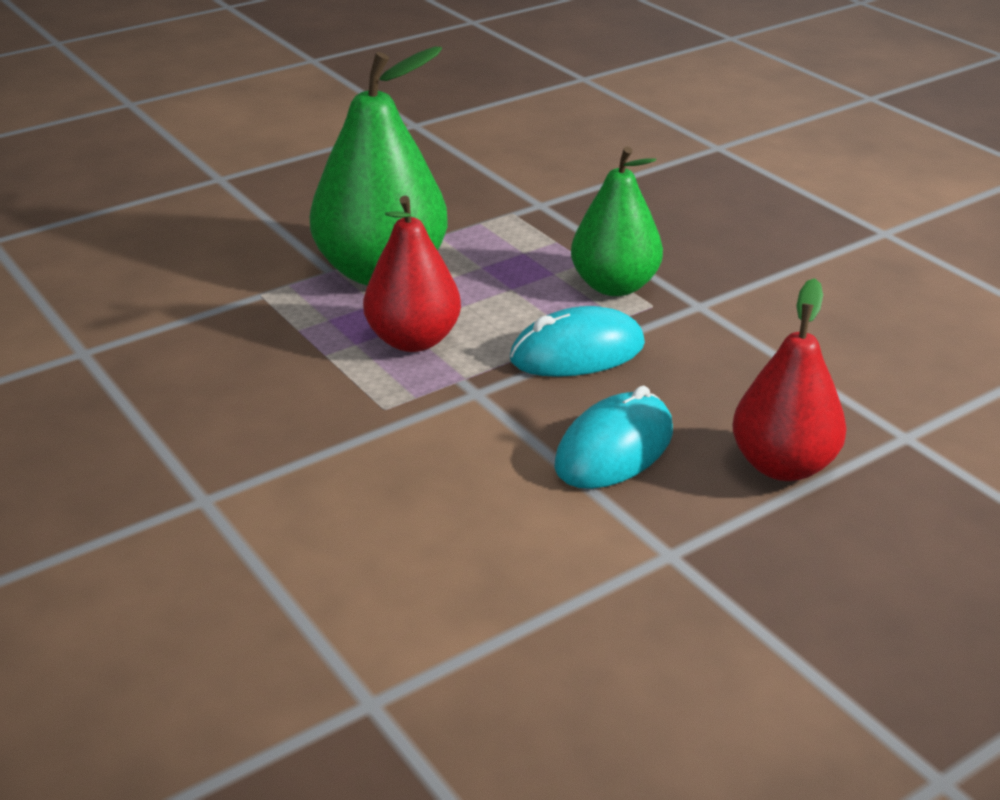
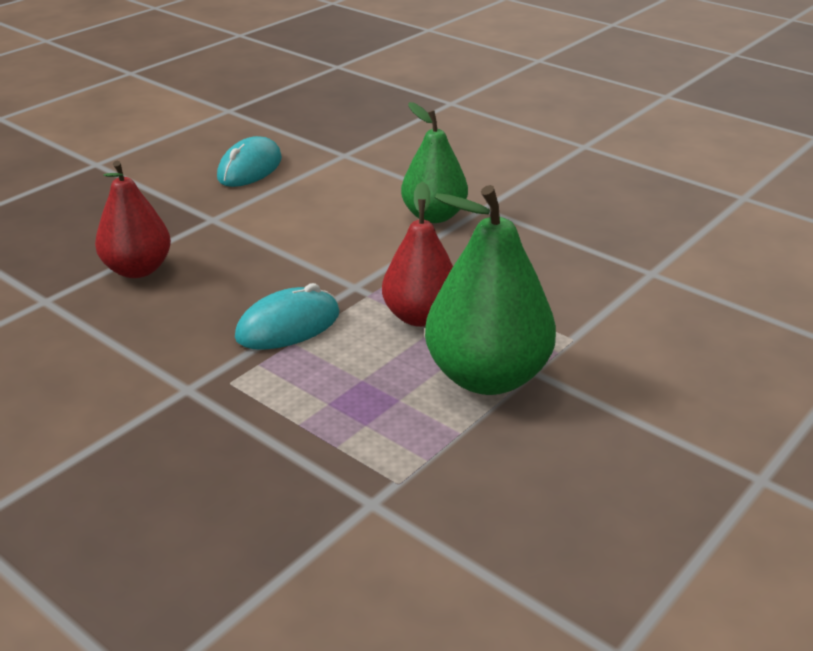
camera: 165 degrees right, 0 degrees up
(614, 286) = (267, 396): green pear -> green pear (434, 216)
(614, 449) = (249, 264): turquoise mouse -> turquoise mouse (250, 168)

